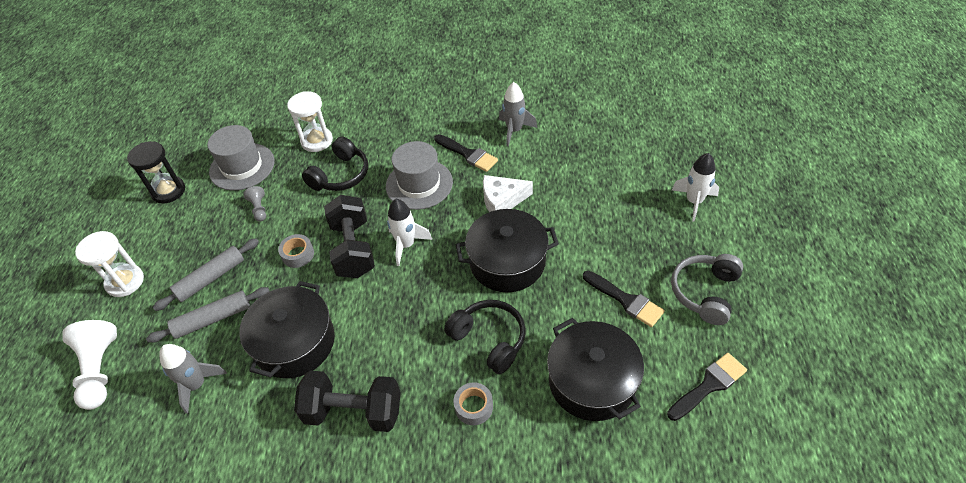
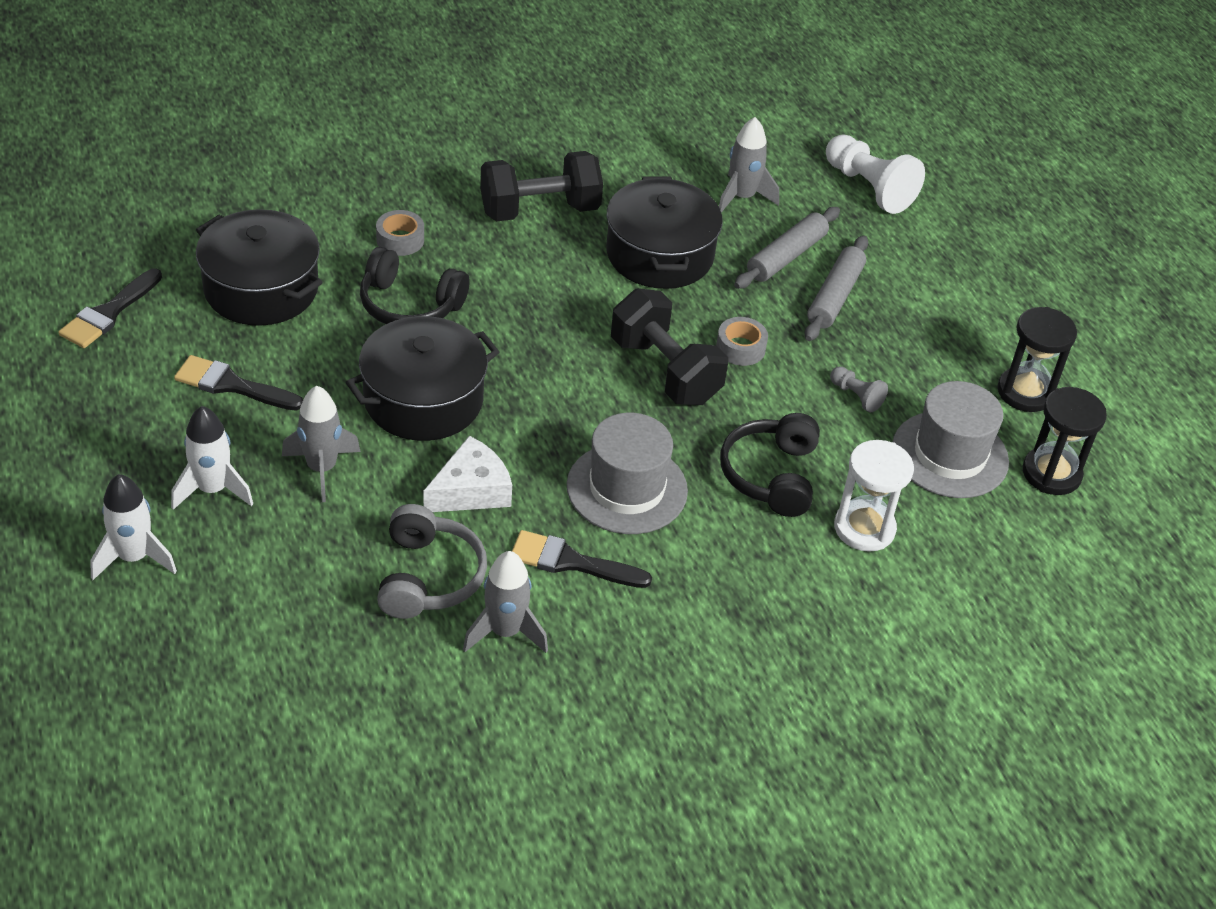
camera: 150 degrees right, 5 degrees down
(125, 282) = (945, 271): white hourglass -> none
(203, 147) = (1051, 473): none -> black hourglass
(406, 245) = (589, 392): white rocket -> white rocket (212, 489)
(581, 230) = (322, 469): none -> grey rocket
(705, 292) = (114, 418): grey headphones -> grey headphones (428, 577)

